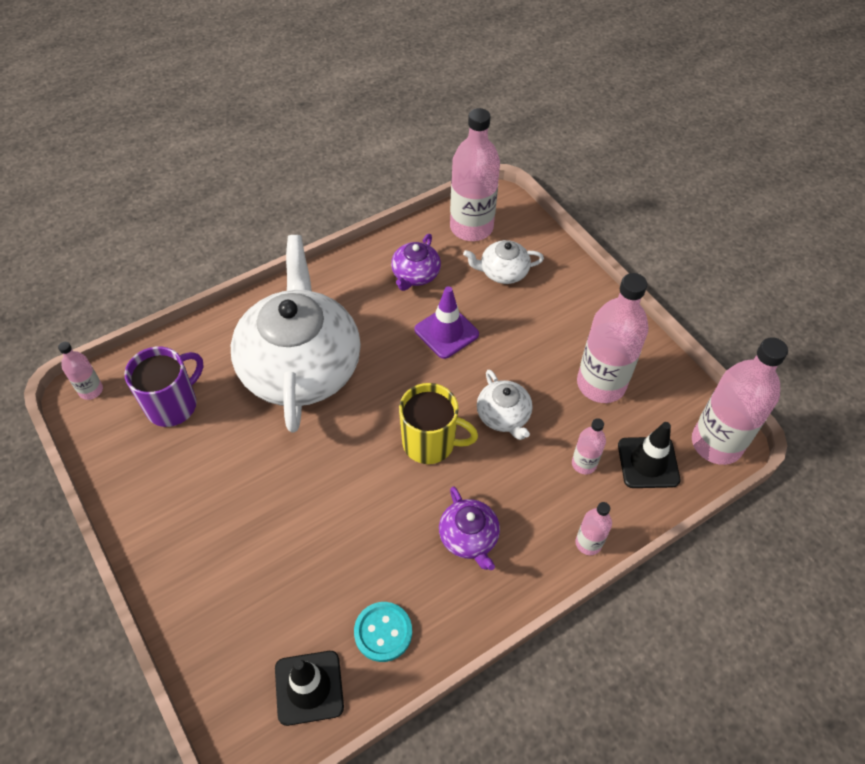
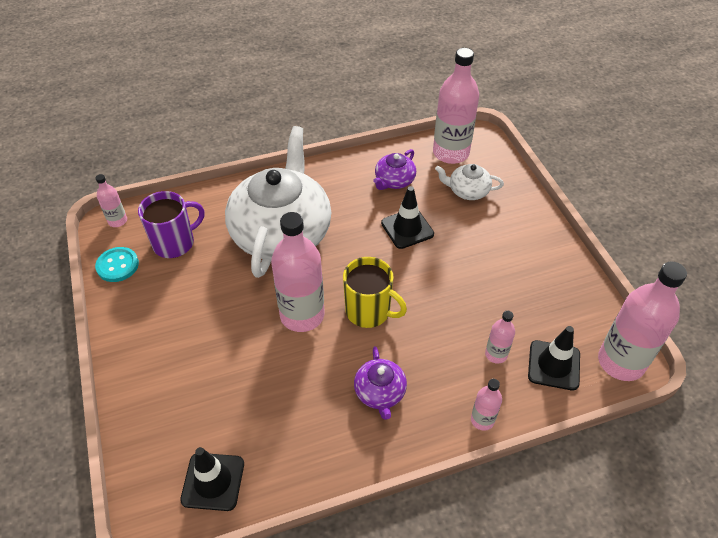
camera: 15 degrees right, 5 degrees down
(383, 632) = (286, 452): turquoise button -> turquoise button (117, 265)
(446, 332) = (407, 228): purple traffic cone -> black traffic cone
(503, 416) = (437, 302): white teapot -> none
(601, 384) = (528, 293): pink bottle -> pink bottle (302, 315)

